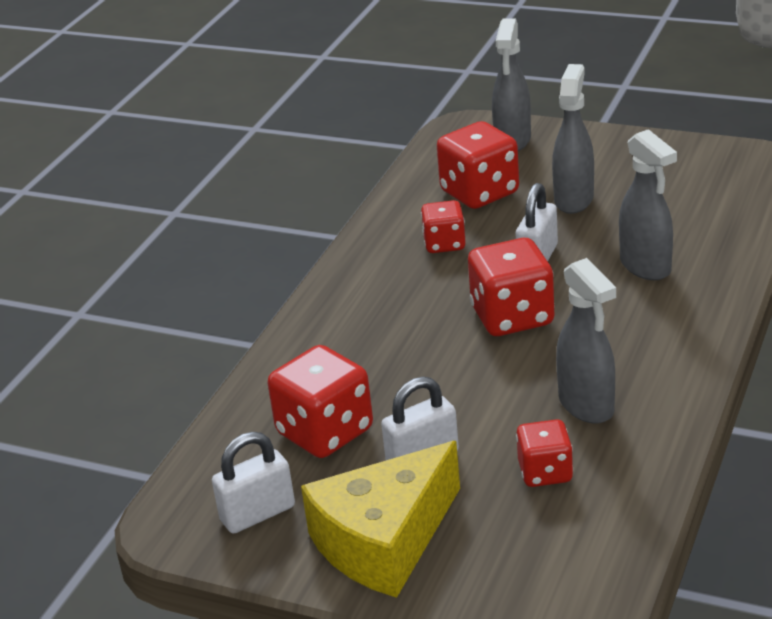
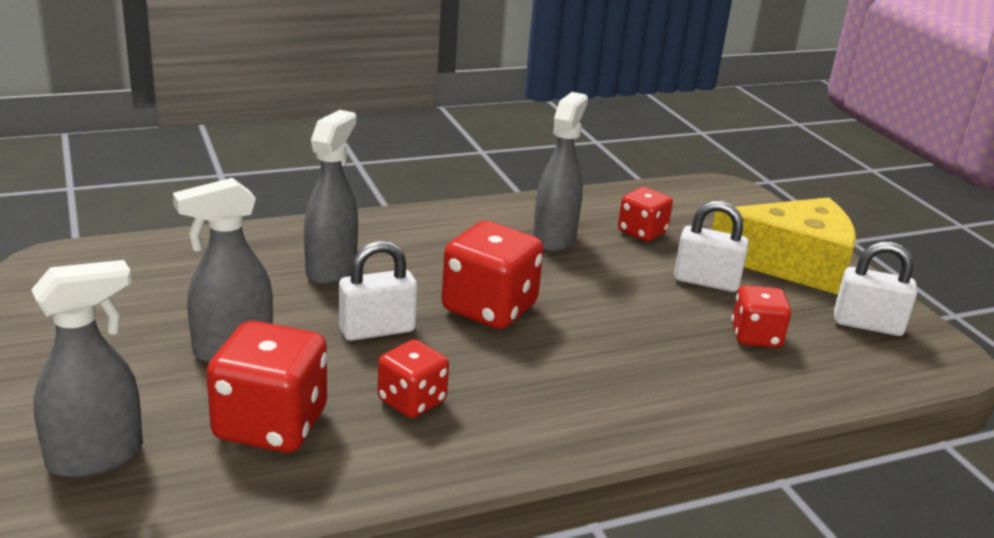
camera: 140 degrees left, 5 degrees down
(325, 432) = (756, 336): red dice -> red dice, size x0.60

